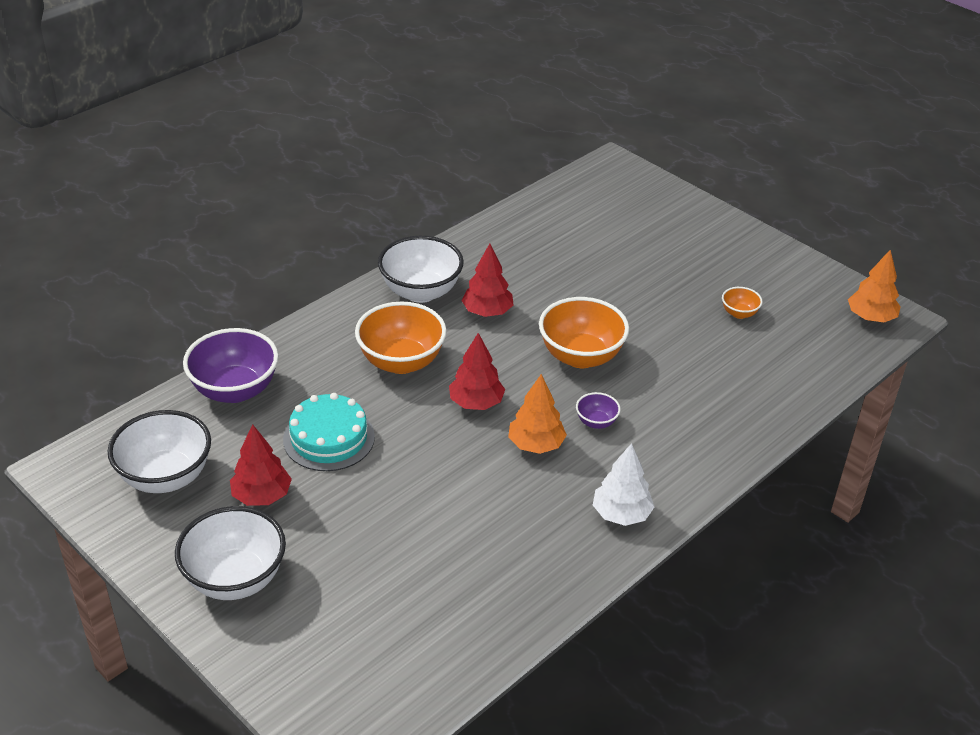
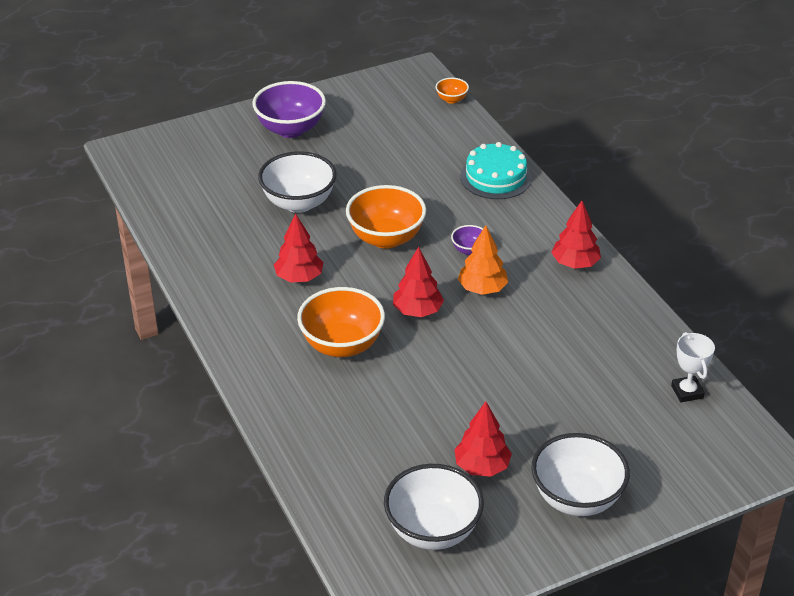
camera: 70 degrees left, 0 degrees up
(235, 390) = (330, 464): purple bowl -> purple bowl (290, 129)
(329, 438) = (424, 410): turquoise cake -> turquoise cake (495, 177)
(421, 292) = (247, 312): white bowl -> white bowl (299, 203)
(437, 654) = (687, 392): none -> white trophy
(621, 514) = (575, 264): white tree -> red tree
(739, 313) = (374, 142): orange bowl -> orange bowl (451, 99)
(870, 317) = (411, 83): orange tree -> none

